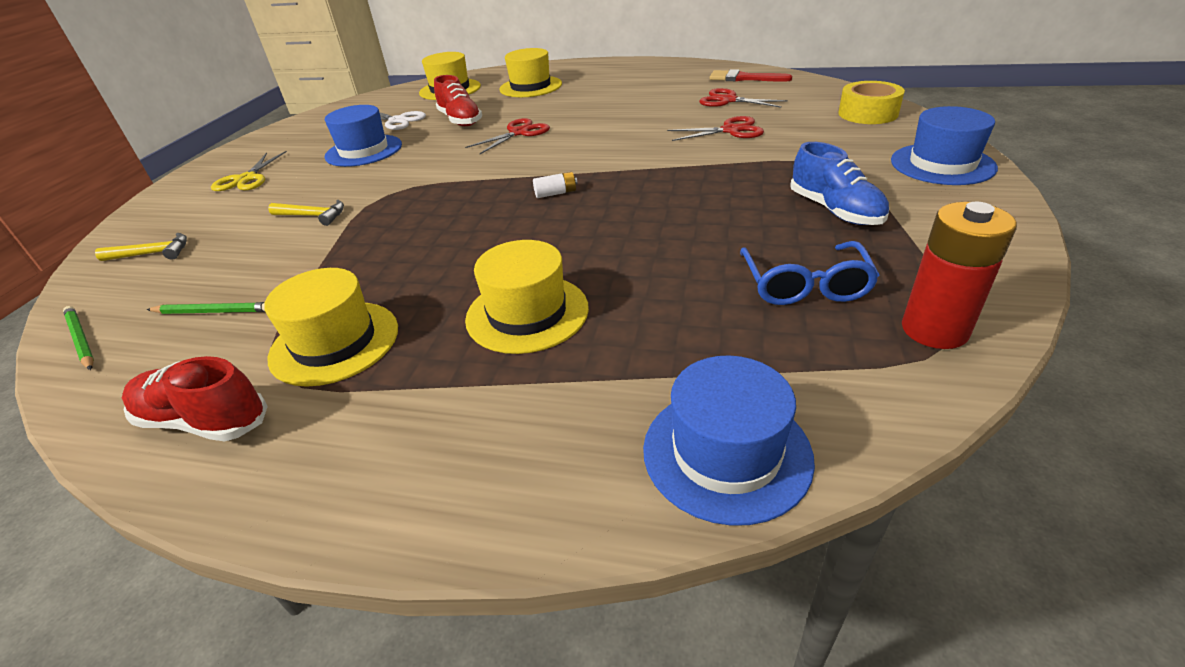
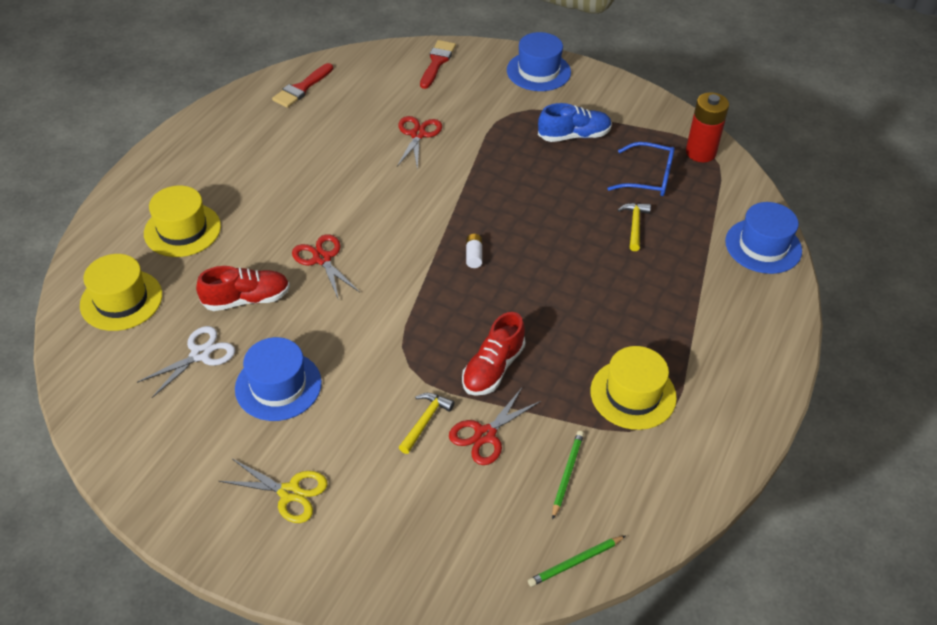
camera: 80 degrees left, 10 degrees up
(152, 253) = (439, 547): yellow hammer -> yellow hammer (634, 225)
(204, 421) = (693, 456): red shoe -> red shoe (493, 368)
(527, 313) = (634, 296): yellow hat -> none
(728, 100) = (350, 114): red scissors -> red scissors (485, 435)
(868, 113) = (437, 62): yellow tape -> red brush

